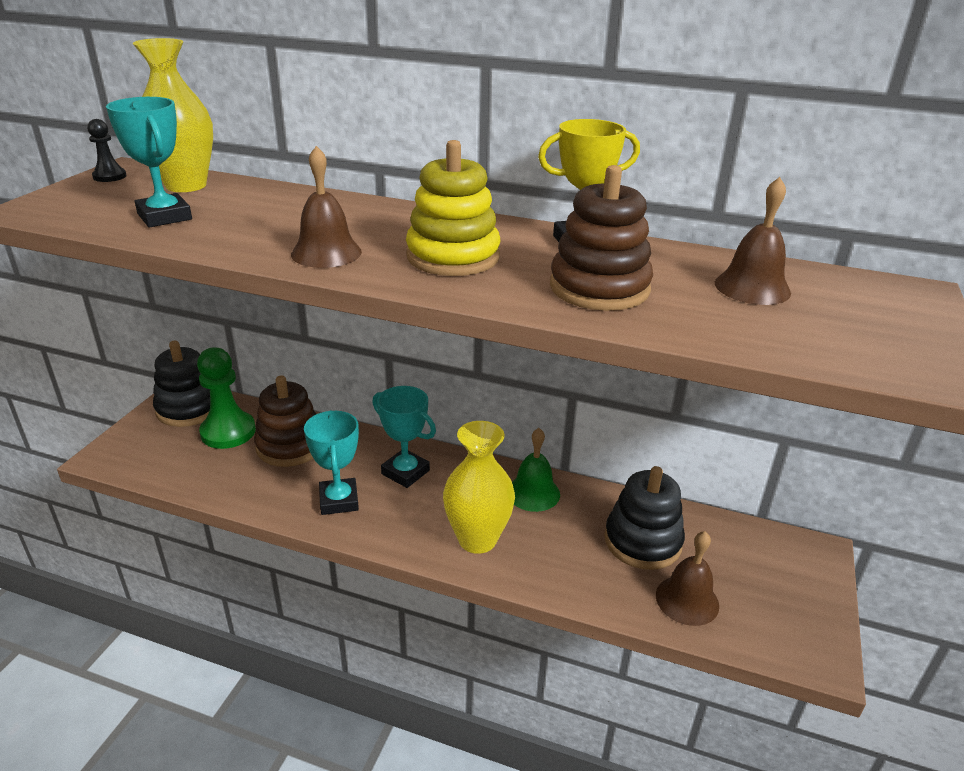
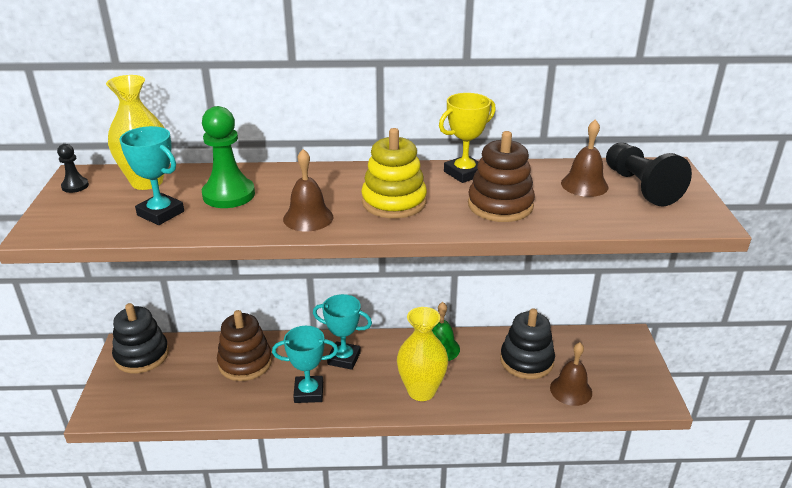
camera: 20 degrees left, 0 degrees up
(228, 432) = (188, 365): green pawn -> green pawn (229, 195)
(339, 500) = (309, 392): turquoise trophy -> turquoise trophy turned 60 degrees counterclockwise
(845, 306) = (640, 187): none -> black pawn

